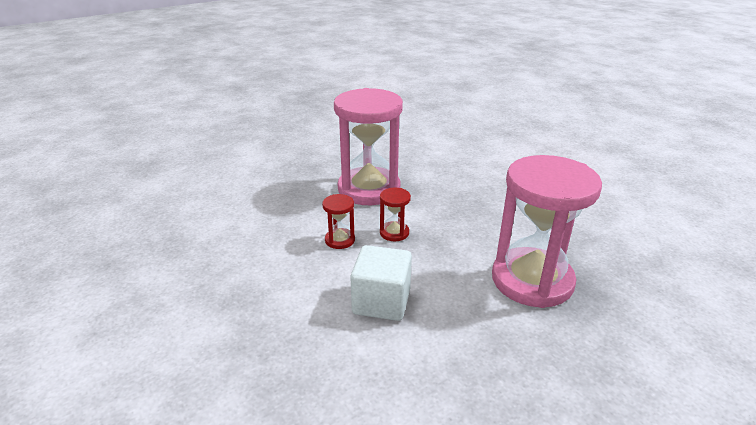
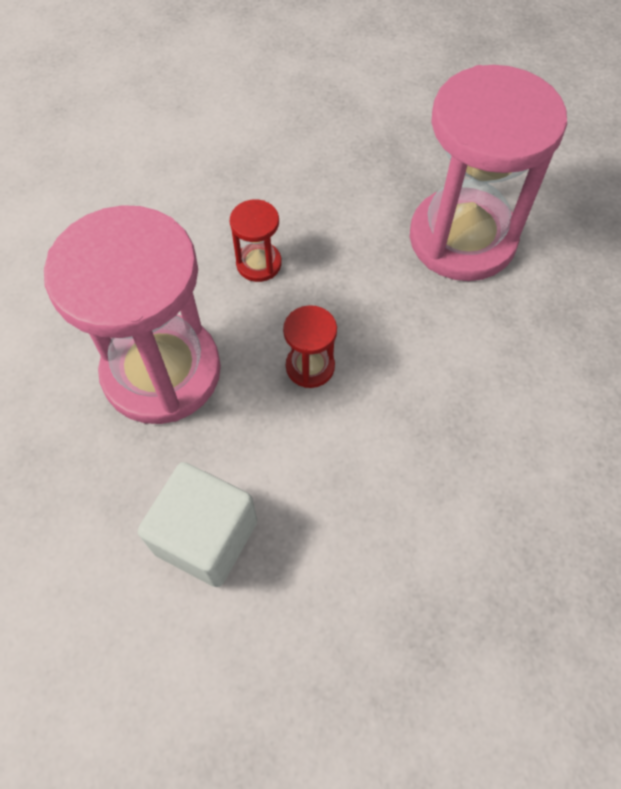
camera: 75 degrees left, 30 degrees up
(340, 240) = (306, 451): red hourglass -> red hourglass (259, 263)
(381, 301) = (470, 425): white cube -> white cube (206, 536)

